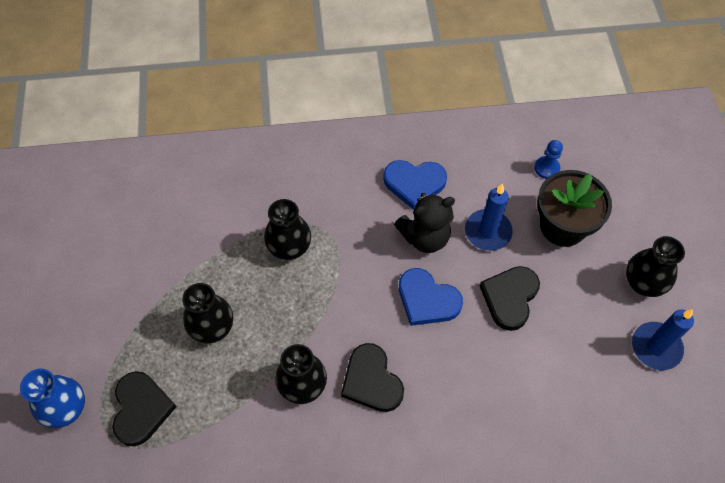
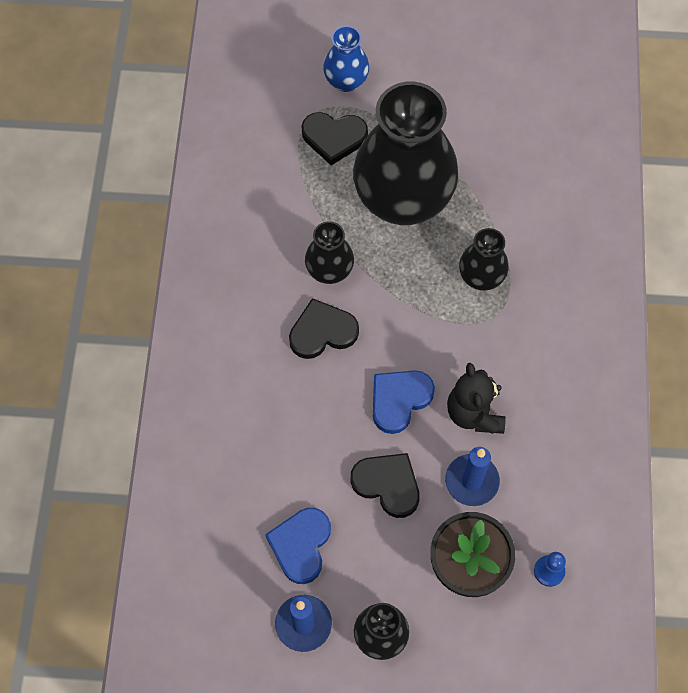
camera: 100 degrees right, 5 degrees up
(212, 328) = (403, 200): black vase -> black vase, size x2.14
(414, 183) = (545, 415): blue heart -> blue heart (301, 545)

